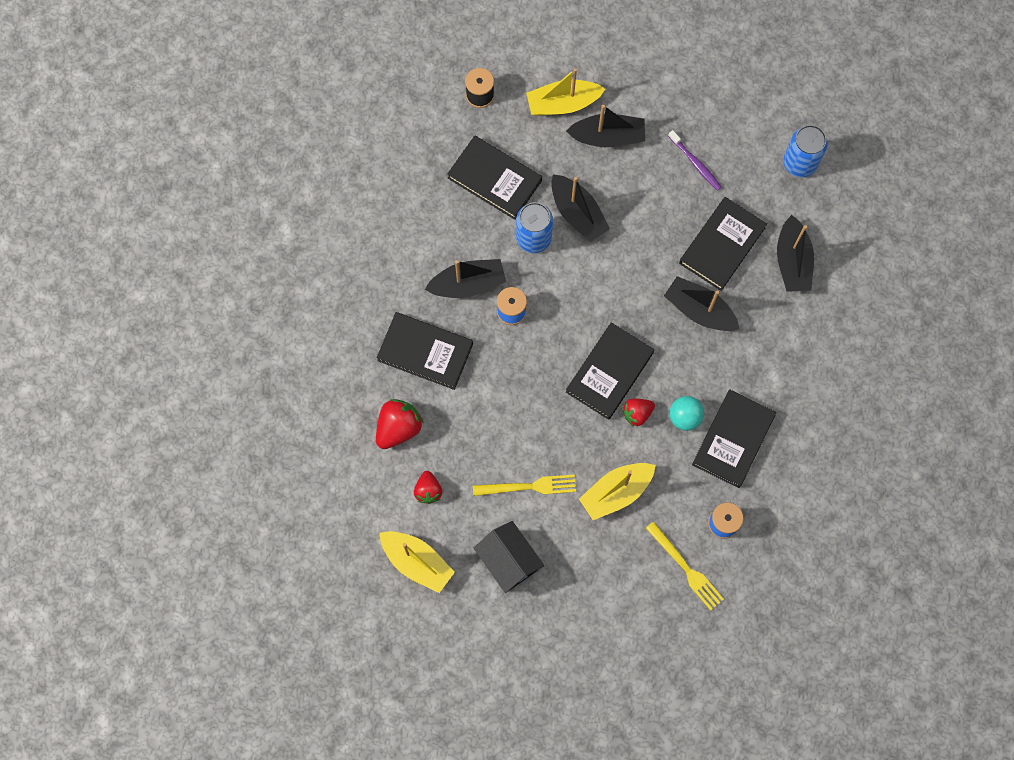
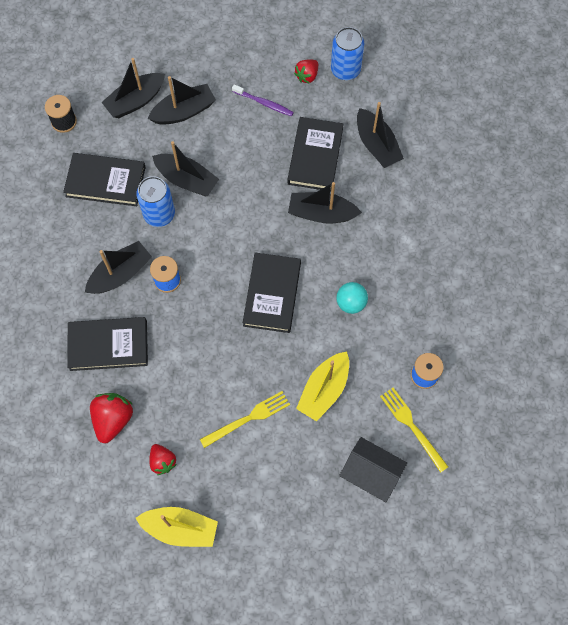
camera: 25 degrees left, 5 degrees down
(508, 560) = (260, 490): black house -> black house (370, 474)
(563, 103) = (135, 101): yellow boat -> black boat
(637, 413) = (310, 317): red strawberry -> red strawberry (307, 76)
(686, 568) = (412, 426): yellow fork -> yellow fork turned 150 degrees counterclockwise
(733, 440) = (399, 304): black book -> none

